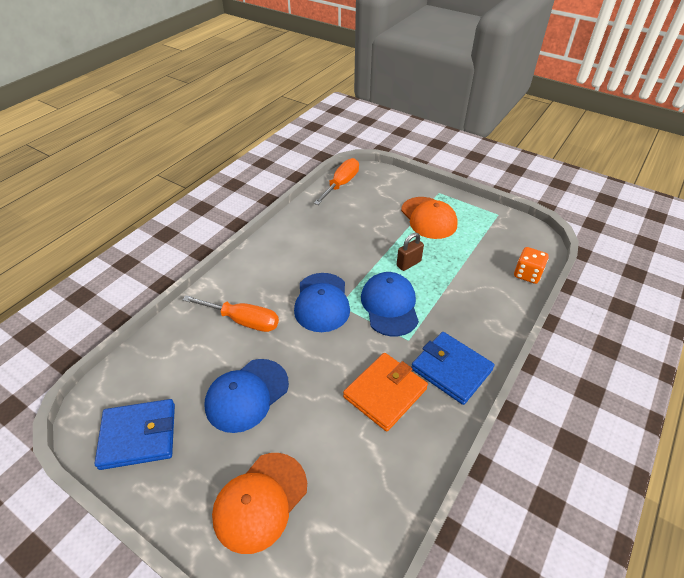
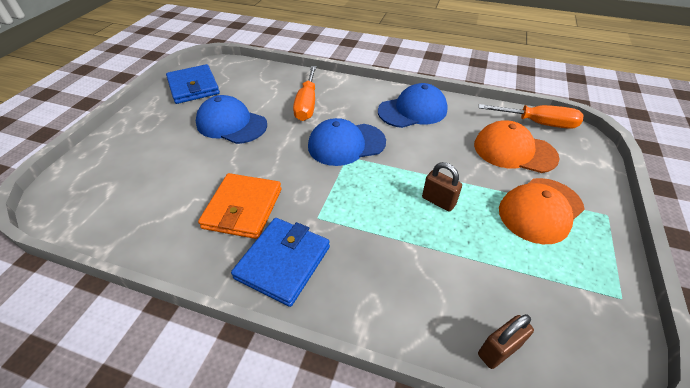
camera: 75 degrees right, 0 degrees up
(260, 501) = (137, 152): orange cap -> orange cap (514, 151)
(385, 393) = (243, 208): orange wallet -> orange wallet turned 75 degrees clockwise
(390, 305) = (362, 194): blue cap -> blue cap (413, 110)
(527, 274) = (498, 350): orange dice -> brown padlock

